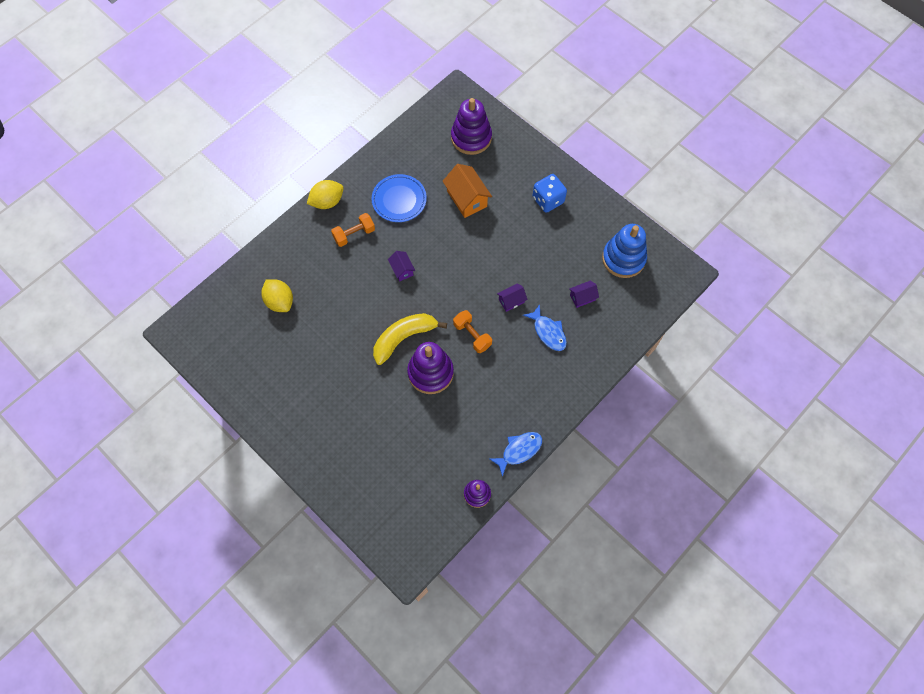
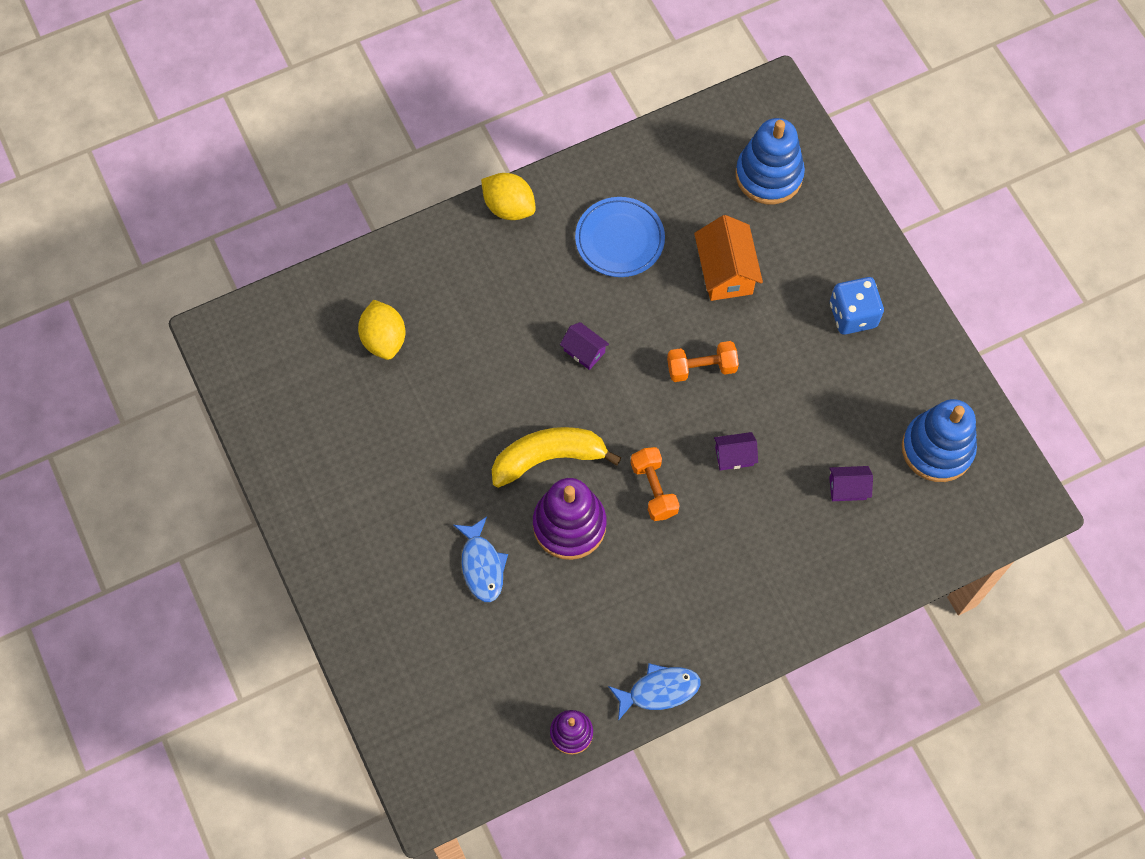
camera: 20 degrees right, 0 degrees up
(327, 202) = (509, 207): yellow lemon -> yellow lemon turned 45 degrees clockwise
(354, 234) = (531, 272): orange dumbbell -> orange dumbbell (701, 368)
(402, 270) = (584, 351): purple house -> purple house turned 45 degrees counterclockwise
(471, 138) = (769, 175): purple stacking toy -> blue stacking toy
(548, 332) = (773, 524): blue fish -> blue fish (482, 565)

